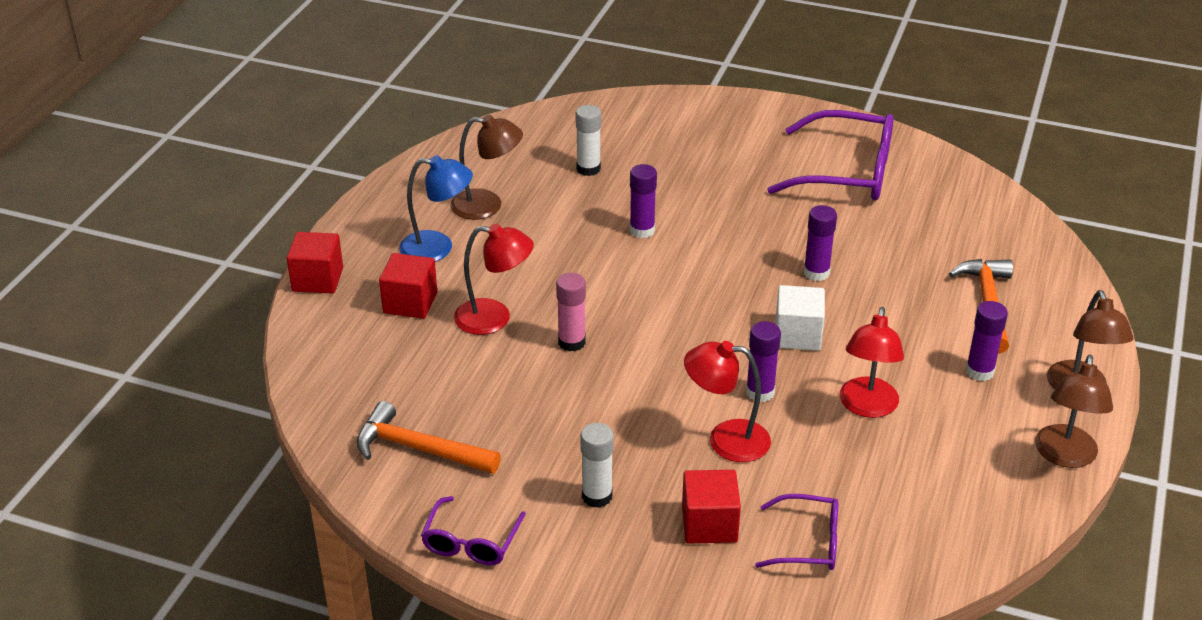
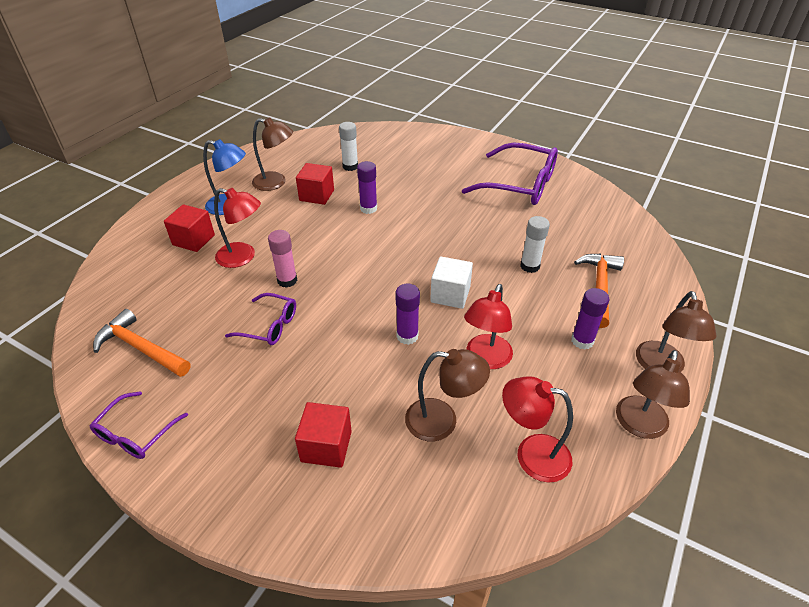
camera: 10 degrees right, 5 degrees up
(317, 279) = (144, 218): red cube -> red cube (317, 195)
(597, 496) = (249, 407): white glue stick -> white glue stick (530, 266)
(726, 440) = (367, 372): red lamp -> red lamp (531, 454)
(808, 543) = (400, 477): purple glasses -> purple glasses (269, 326)
(816, 273) = (478, 250): purple glue stick -> none
(836, 481) = (442, 421): none -> brown lamp

